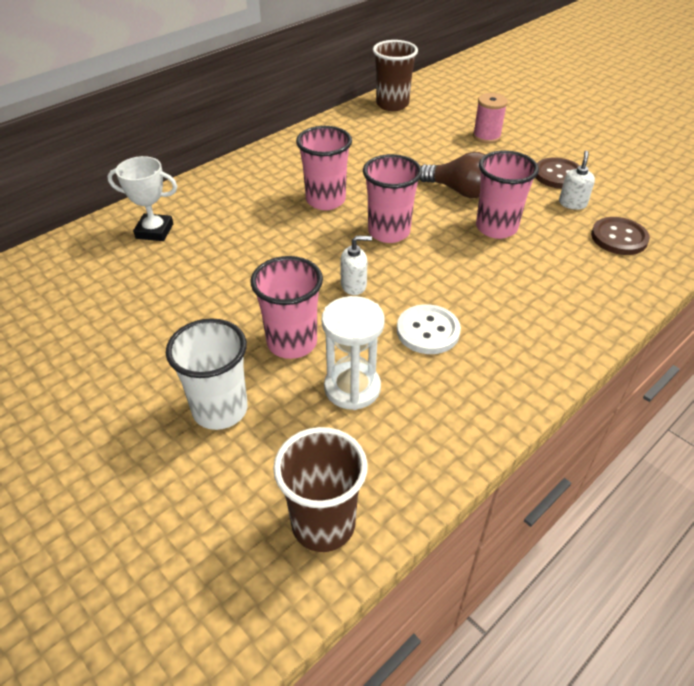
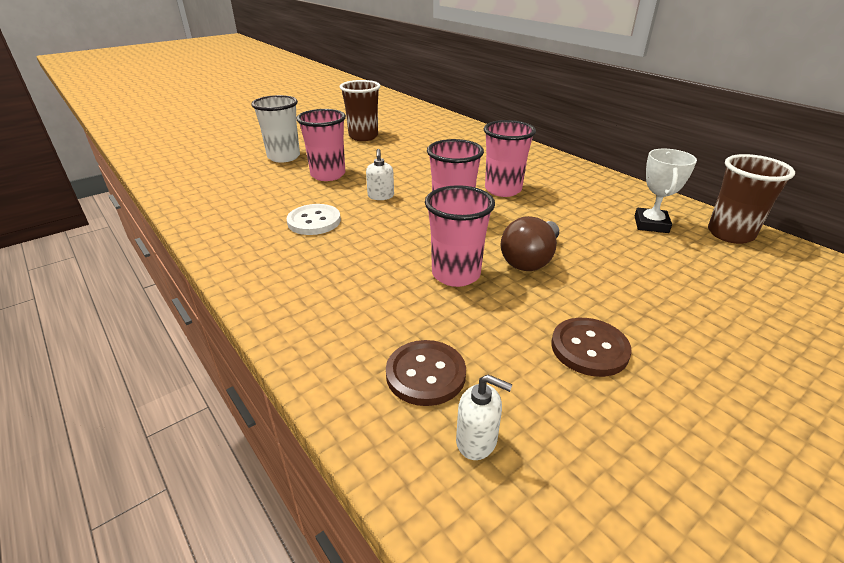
camera: 95 degrees right, 10 degrees down
(154, 231) = (459, 137): white trophy -> white trophy (651, 224)
(323, 524) = (183, 180): brown cup -> brown cup (363, 136)
(352, 388) = (274, 191): white hourglass -> none
(486, 136) = (681, 298): pink spool -> none
(572, 203) = (512, 347): white soap dispenser -> white soap dispenser (477, 440)

